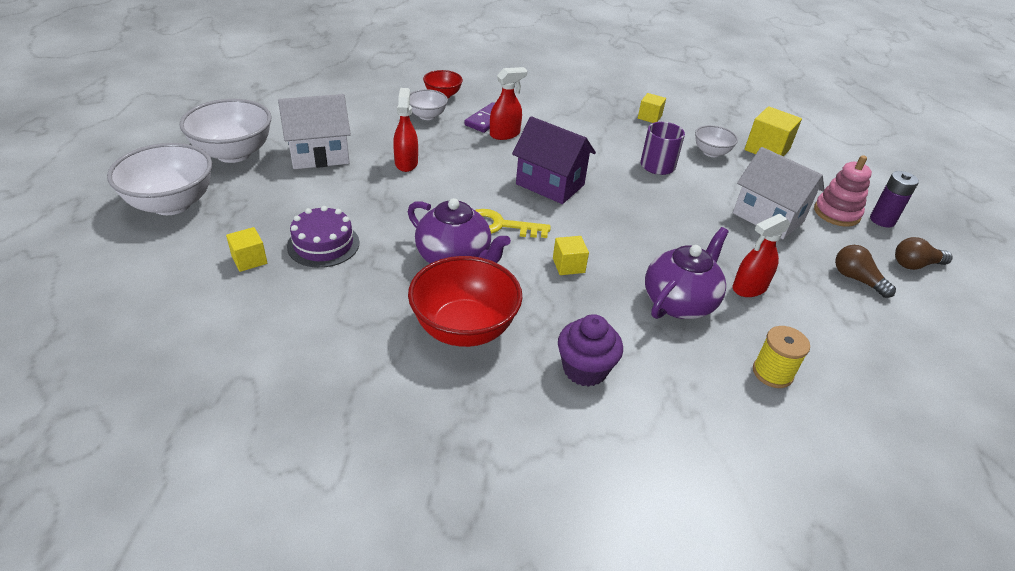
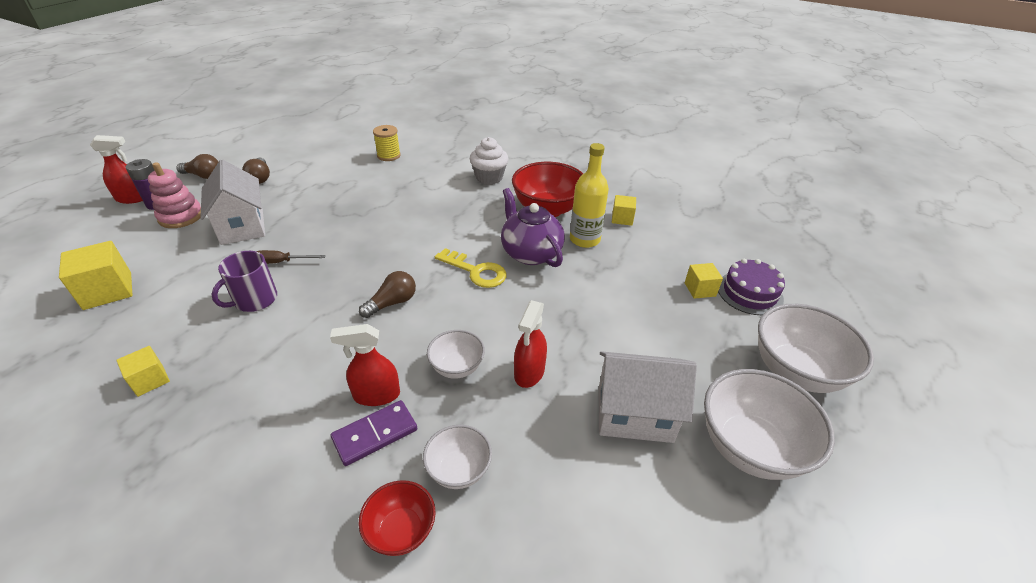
camera: 155 degrees left, 0 degrees up
(323, 244) = (636, 289): purple cake -> purple cake (749, 293)
(396, 292) = (584, 239): none -> yellow bottle
(550, 184) = (392, 303): purple house -> brown light bulb
(568, 265) = (446, 229): yellow cube -> yellow cube (622, 218)
(585, 369) = (489, 178): purple cupcake -> white cupcake
(679, 302) = (395, 192): purple teapot -> none
(681, 195) = (281, 262): none -> brown screwdriver
(711, 152) = (173, 302): white bowl -> white bowl (457, 367)
(749, 288) = (339, 189): red spray bottle -> red spray bottle (133, 198)

